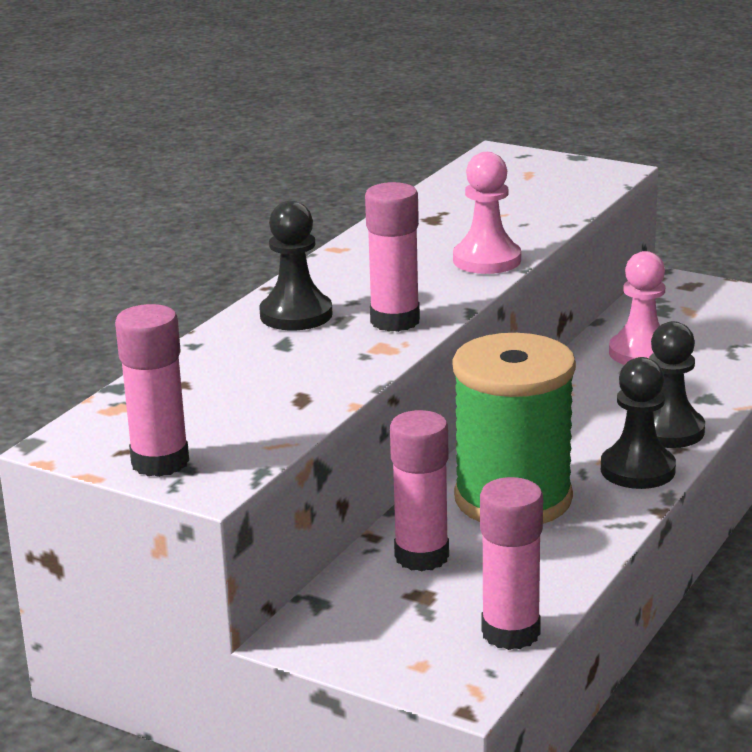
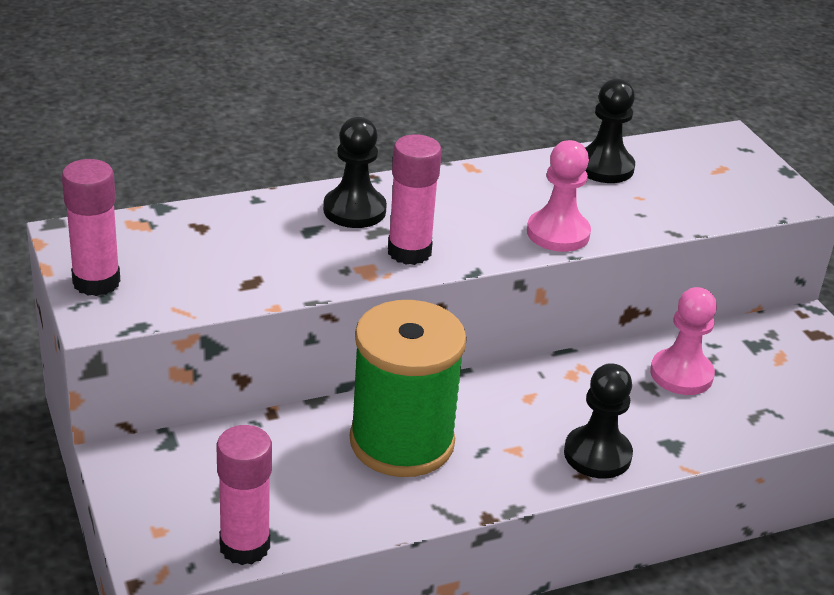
camera: 35 degrees right, 10 degrees up
(421, 556) = (277, 449): pink glue stick -> none
(637, 470) = (523, 474): black pawn -> black pawn (604, 167)

